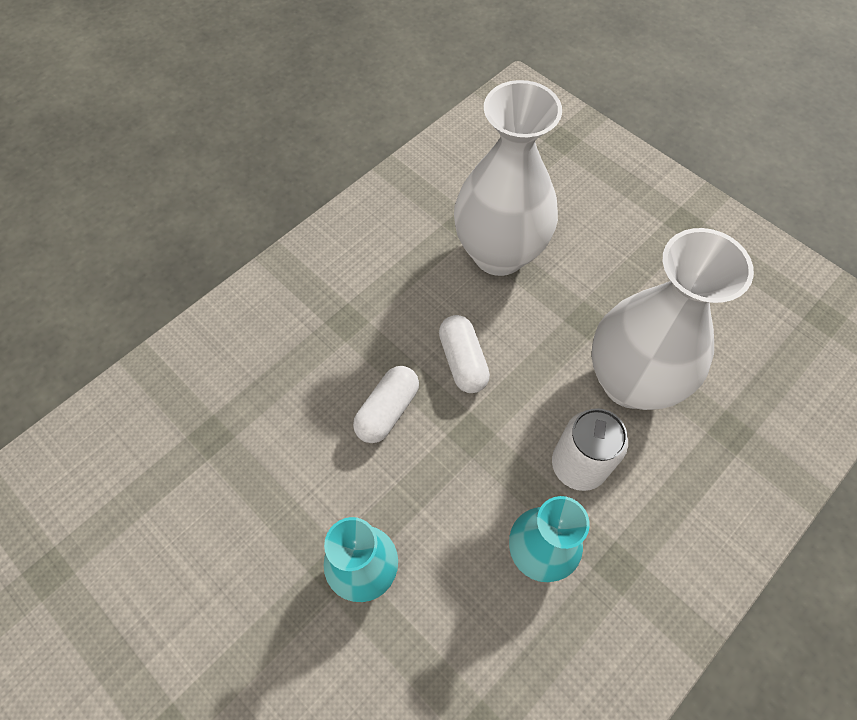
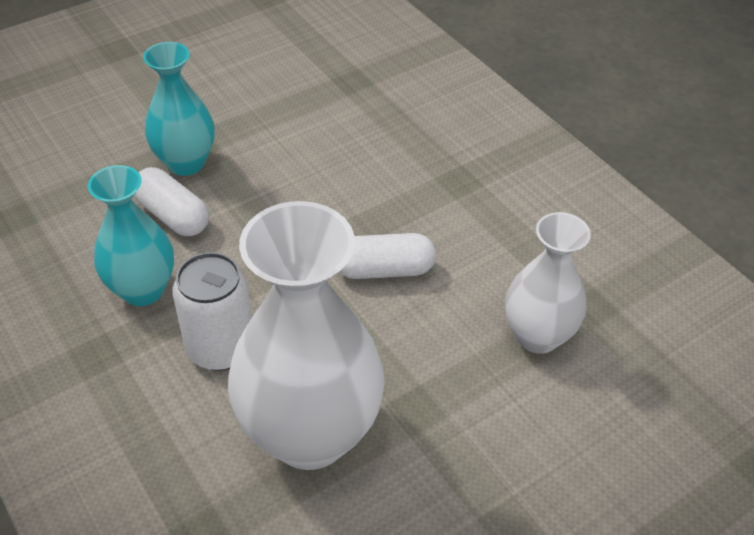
camera: 100 degrees right, 15 degrees down
(387, 410) = (341, 199): white capsule -> white capsule (172, 215)
(499, 253) = (537, 336): white vase -> white vase, size x0.59

